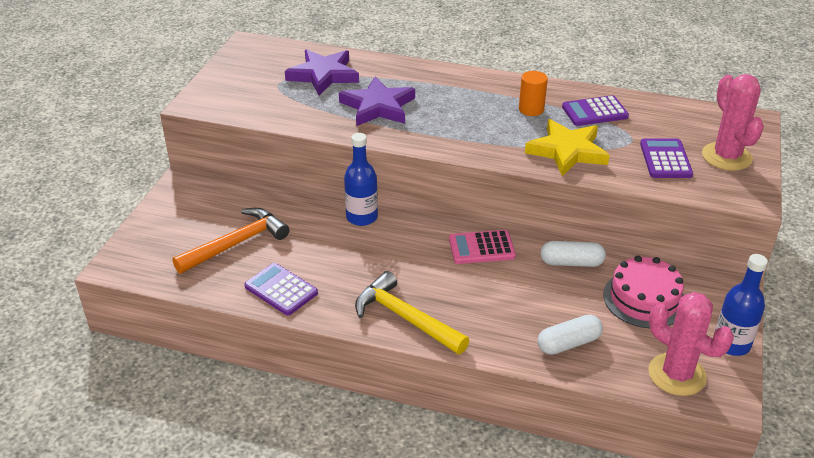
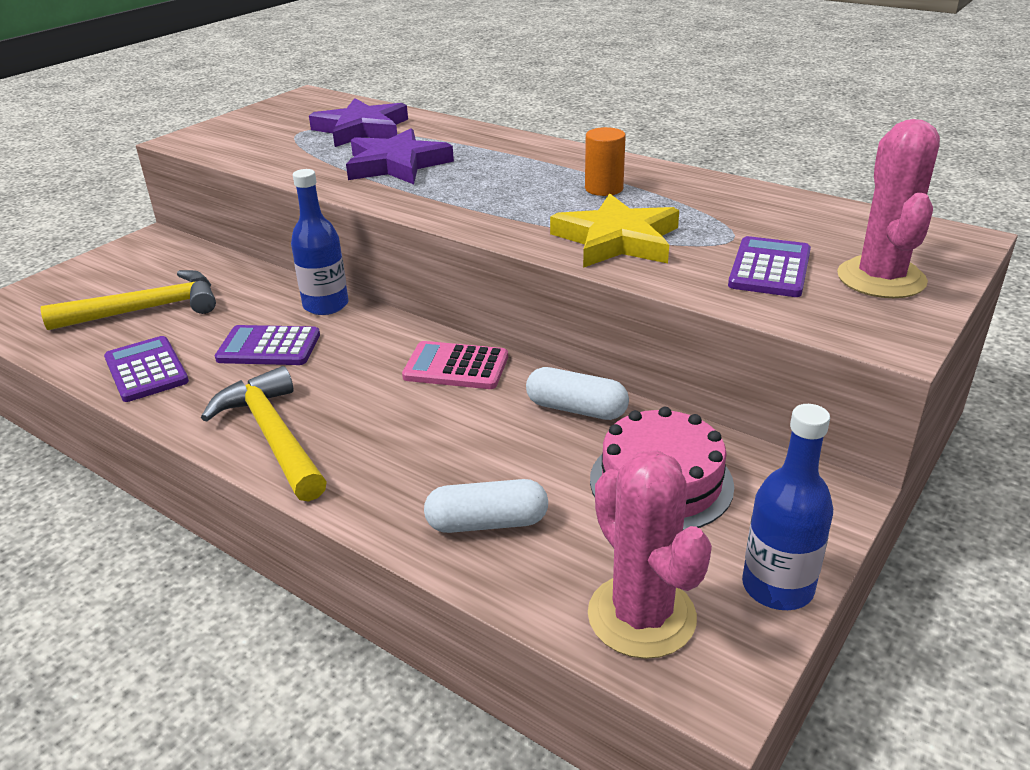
camera: 20 degrees right, 5 degrees down
(237, 243) = (147, 309): orange hammer -> yellow hammer
(594, 112) = (698, 201): purple calculator -> purple calculator (269, 347)

